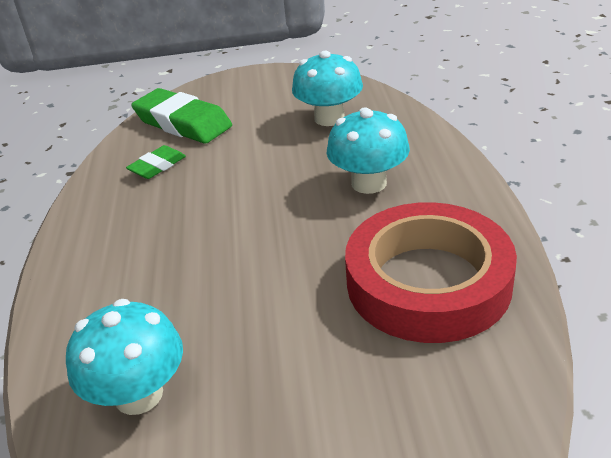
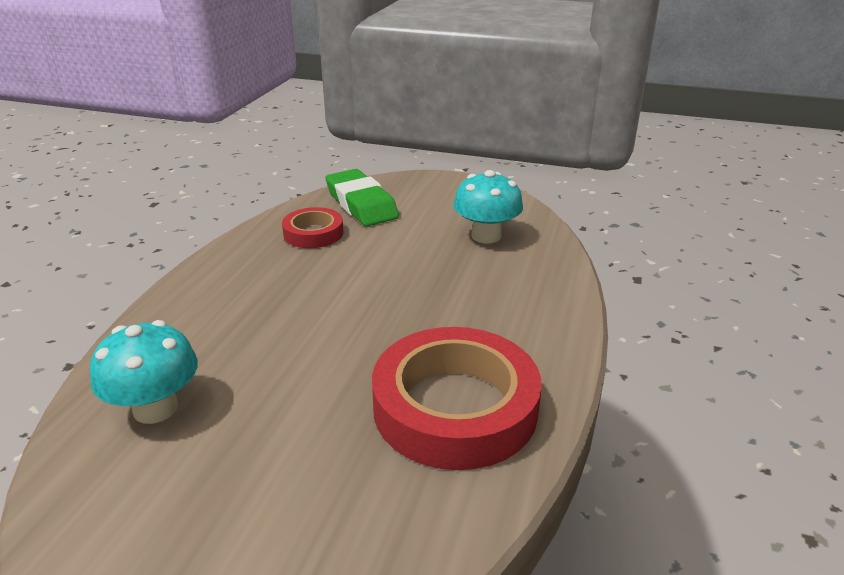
camera: 20 degrees right, 5 degrees down
(157, 166) = (313, 233): green eraser -> red tape
(369, 183) = (474, 303): turquoise mushroom -> none

